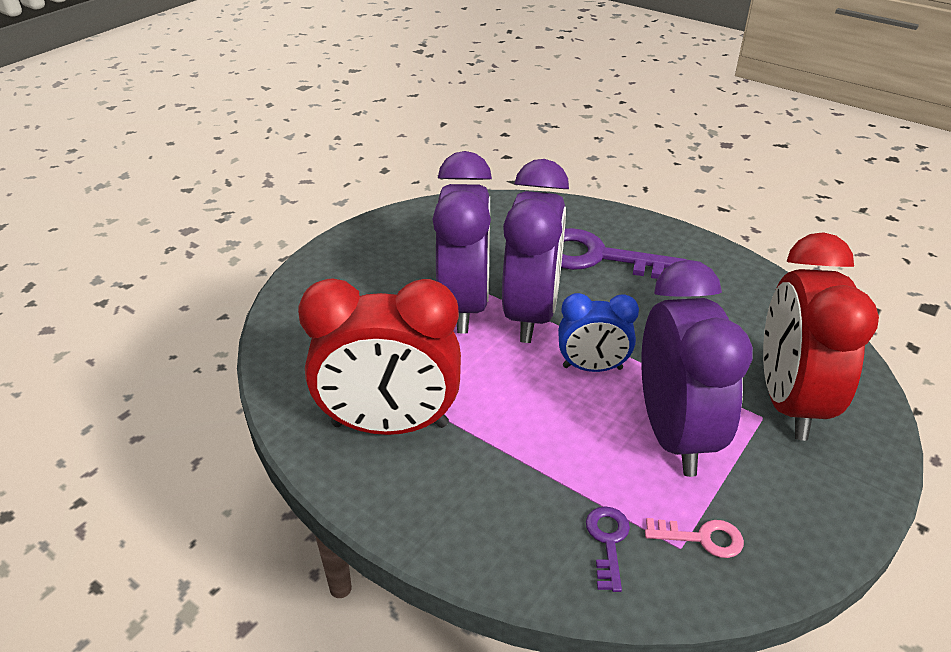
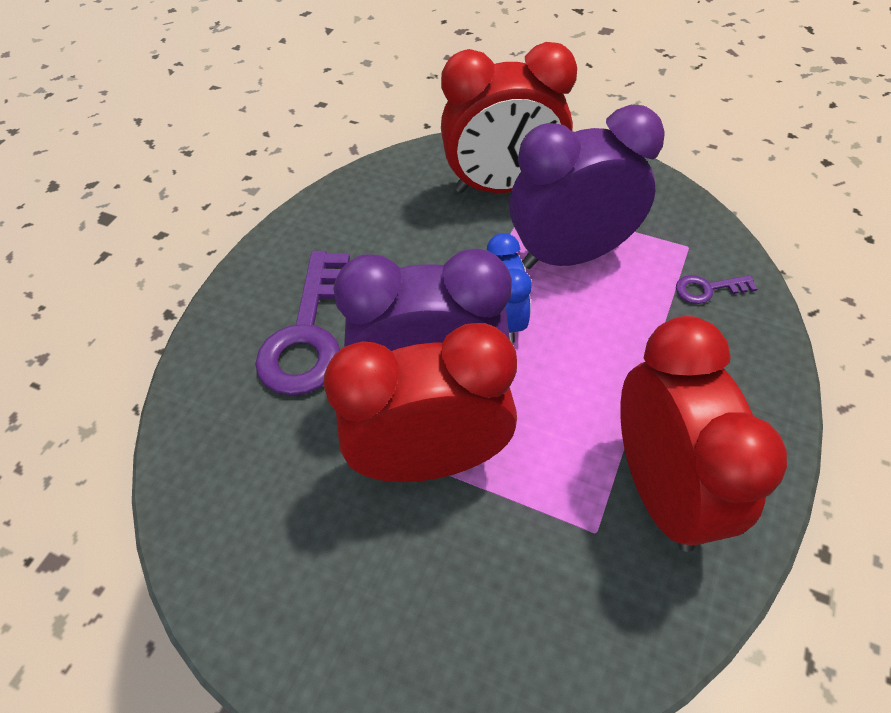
camera: 100 degrees left, 15 degrees up
(464, 305) = (430, 460): purple clock -> red clock
(701, 538) = (673, 235): pink key -> none

